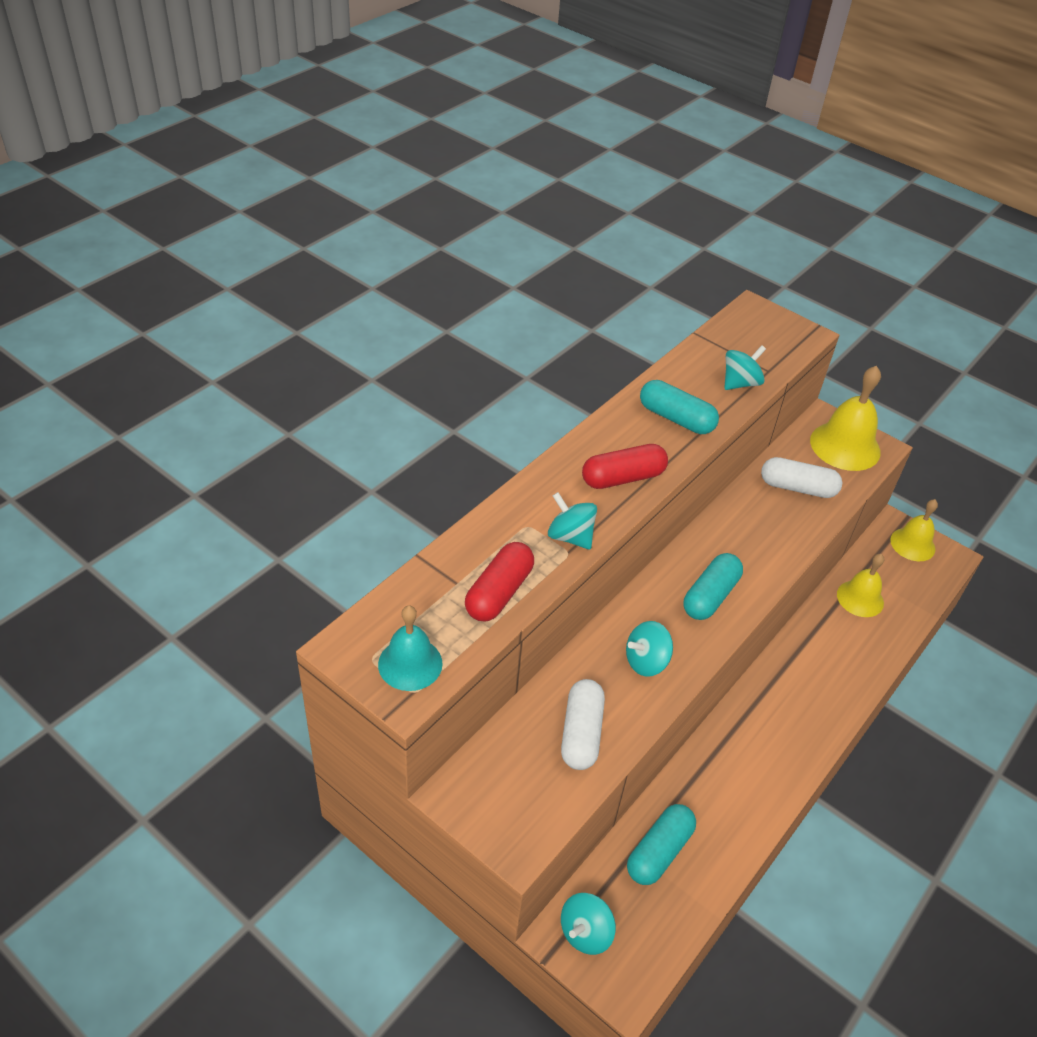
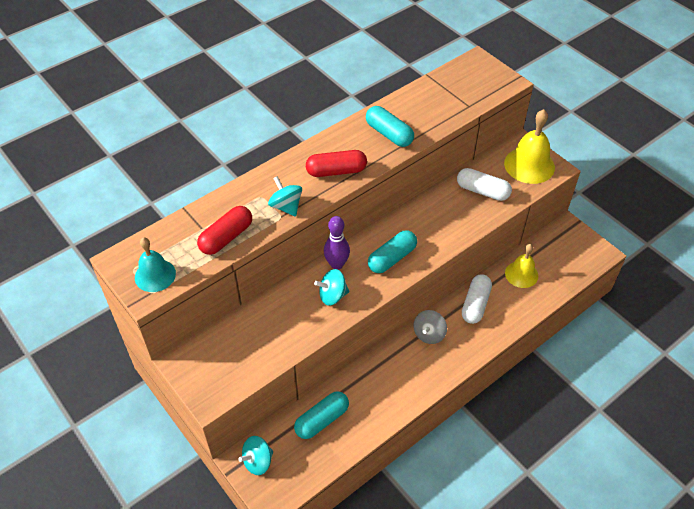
camera: 15 degrees right, 5 degrees up
(581, 733) = (273, 335): white capsule -> white capsule (475, 304)
(636, 614) = (337, 264): none -> purple bowling pin
(740, 383) = (445, 113): turquoise spinning top -> none
(767, 700) = (429, 334): none -> grey spinning top
(912, 544) = (575, 241): yellow bell -> none

